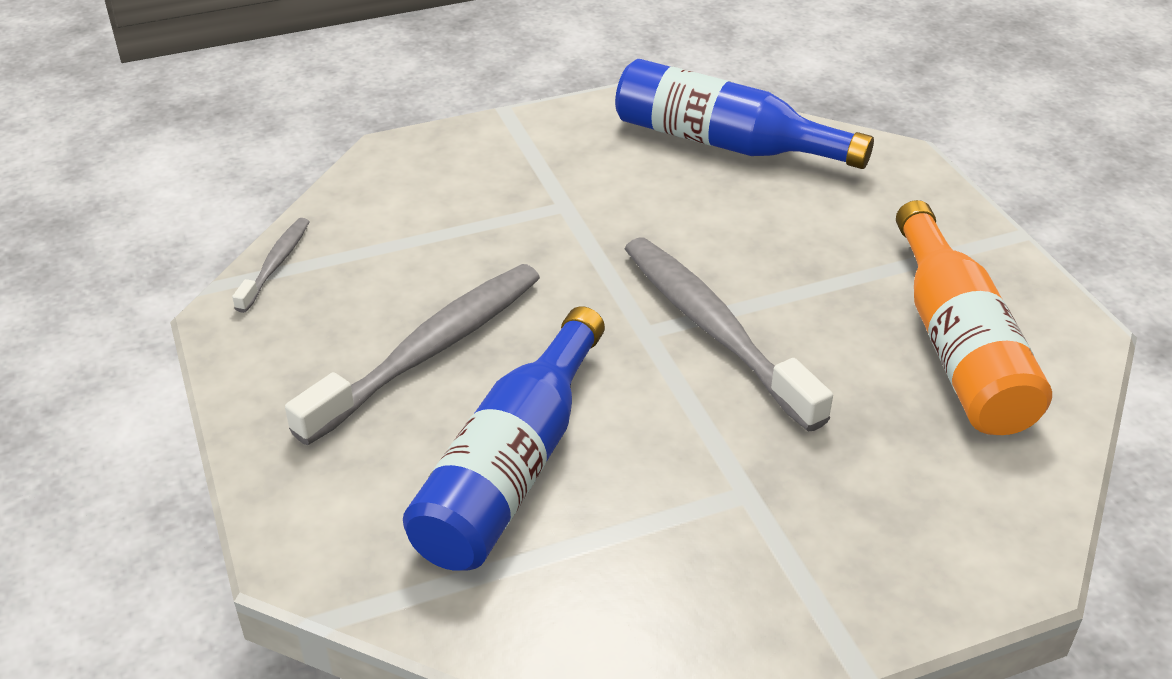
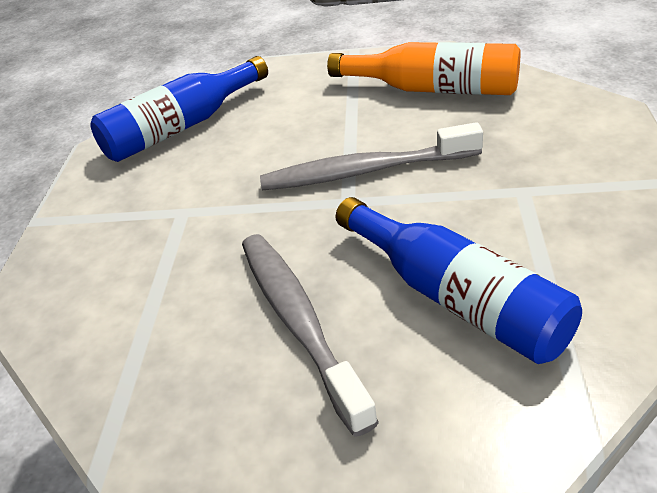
camera: 60 degrees left, 0 degrees up
(276, 264) = (105, 413): grey toothbrush -> none

